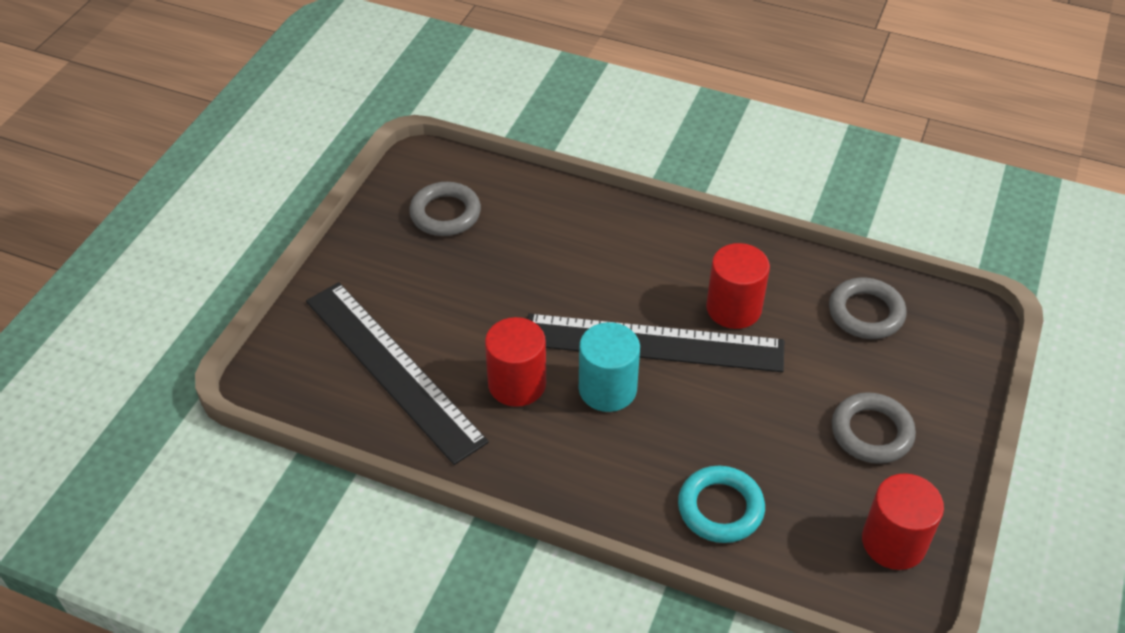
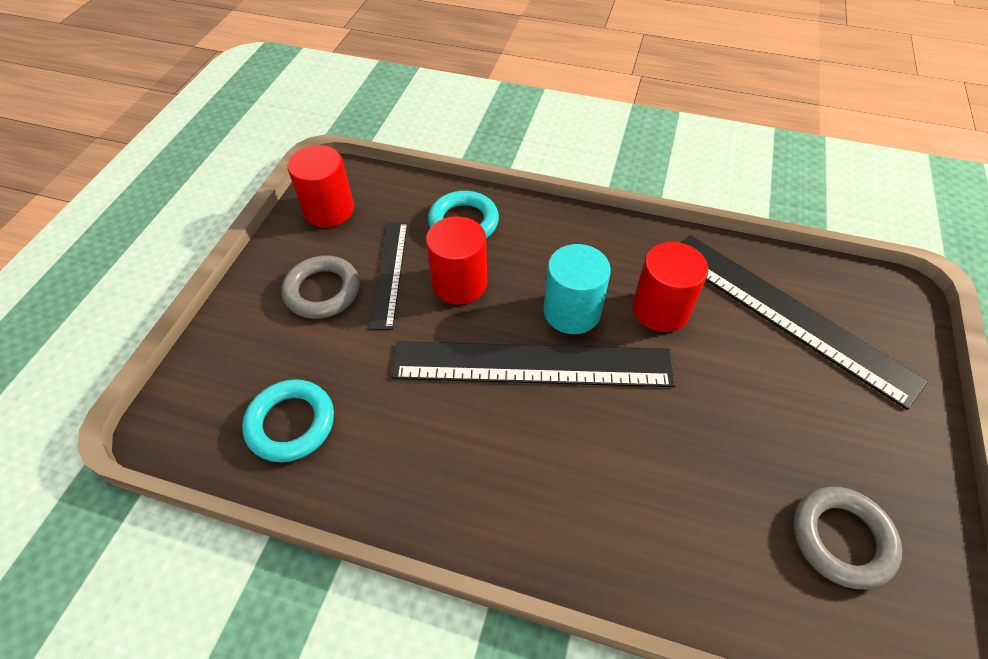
camera: 175 degrees right, 5 degrees up
(733, 308) = (444, 416): red cylinder -> red cylinder (459, 283)
(802, 448) = (389, 273): none -> black ruler
(866, 313) = (291, 423): grey ring -> turquoise ring

